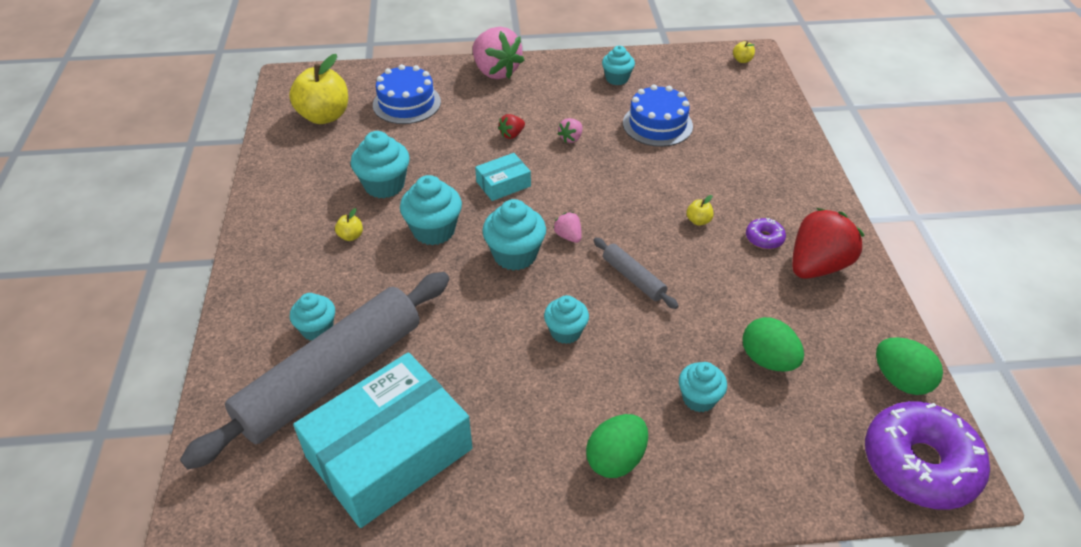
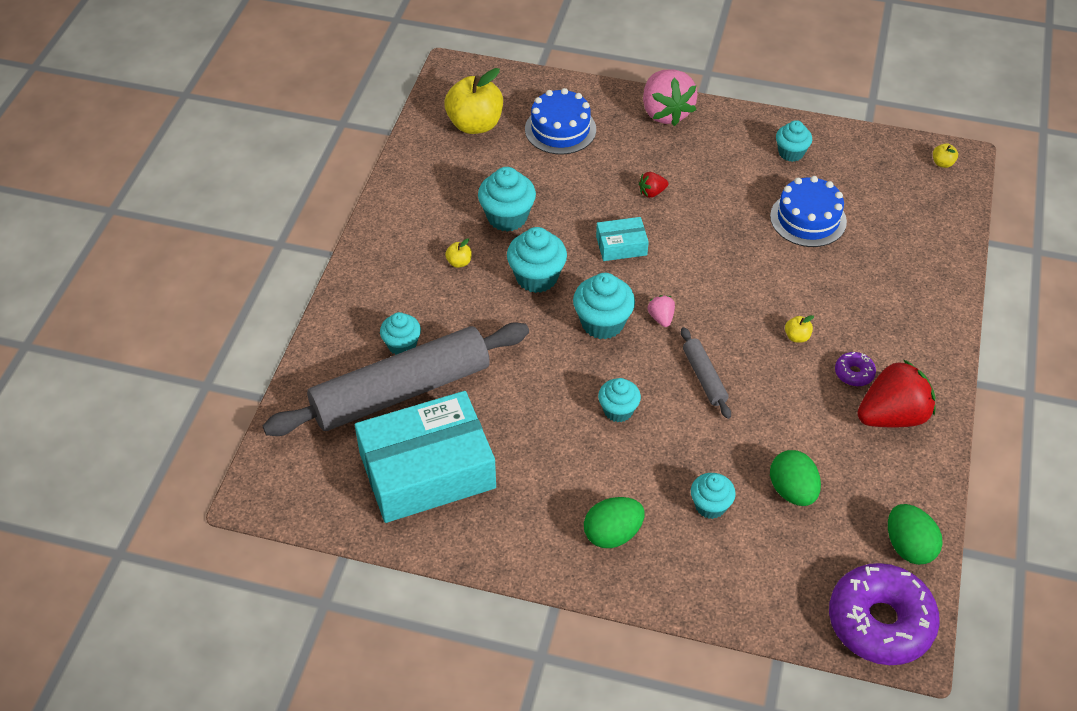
camera: 20 degrees right, 5 degrees up
(571, 138) = (710, 212): pink strawberry -> none

